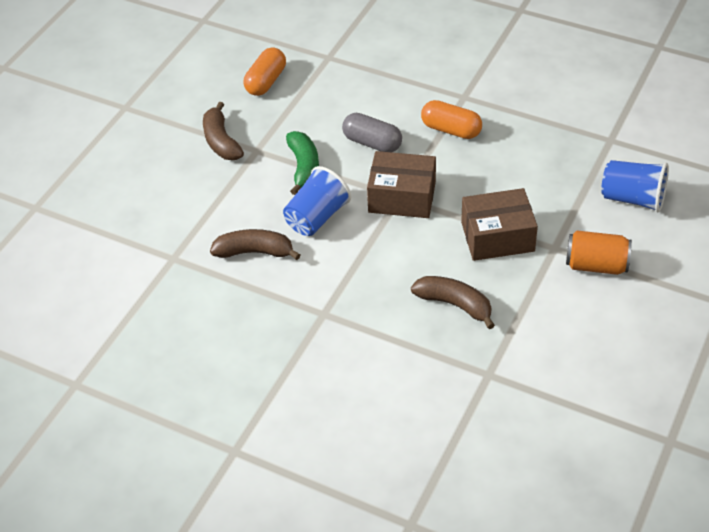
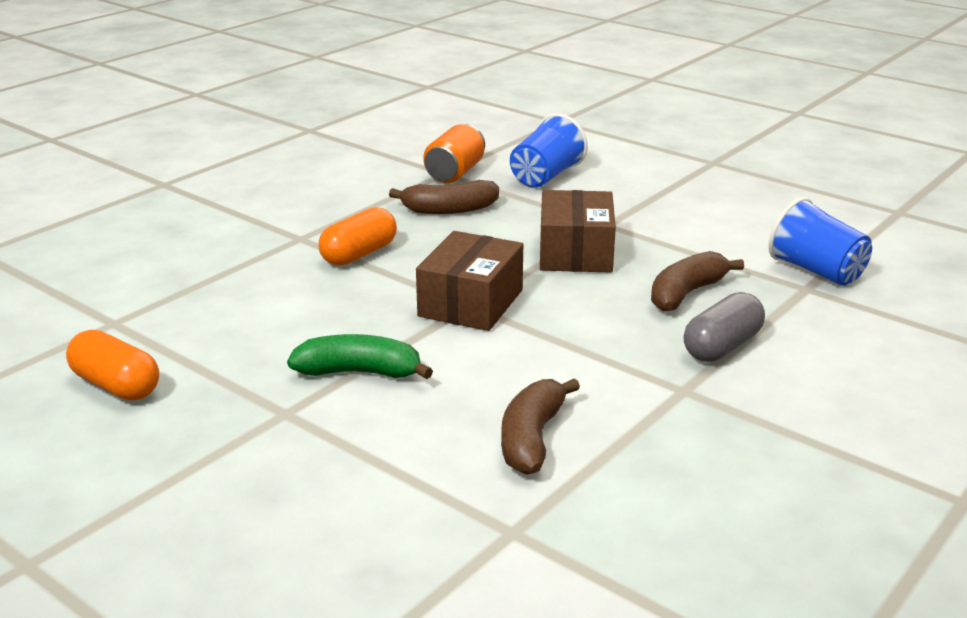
camera: 80 degrees left, 20 degrees down
(221, 141) = (234, 448): brown banana -> brown banana (449, 210)
(317, 217) = (478, 373): blue cup -> blue cup (816, 271)
(372, 143) = (343, 311): grey capsule -> grey capsule (722, 347)
(596, 265) = (642, 208): orange can -> orange can (455, 173)

